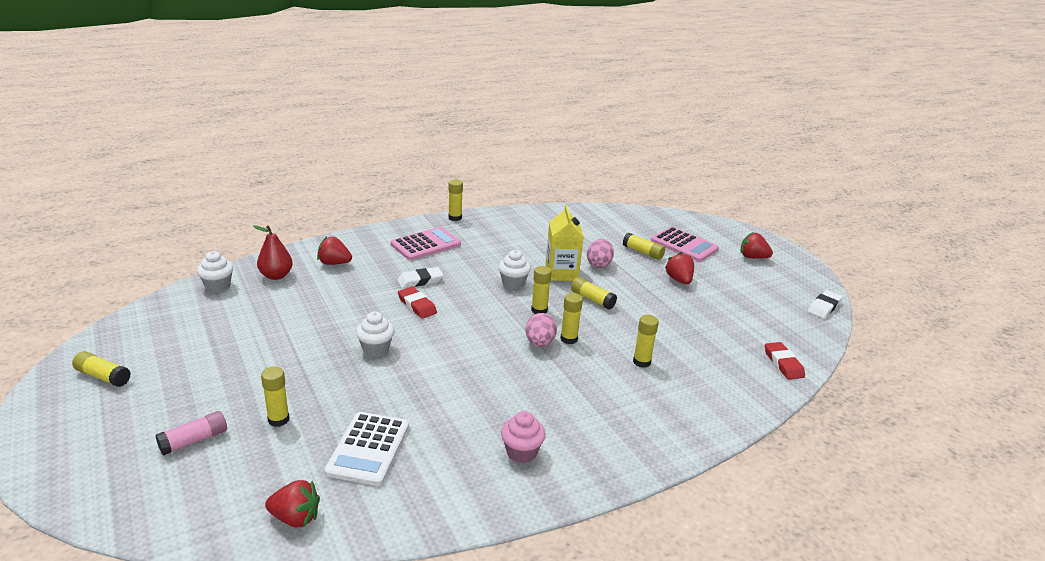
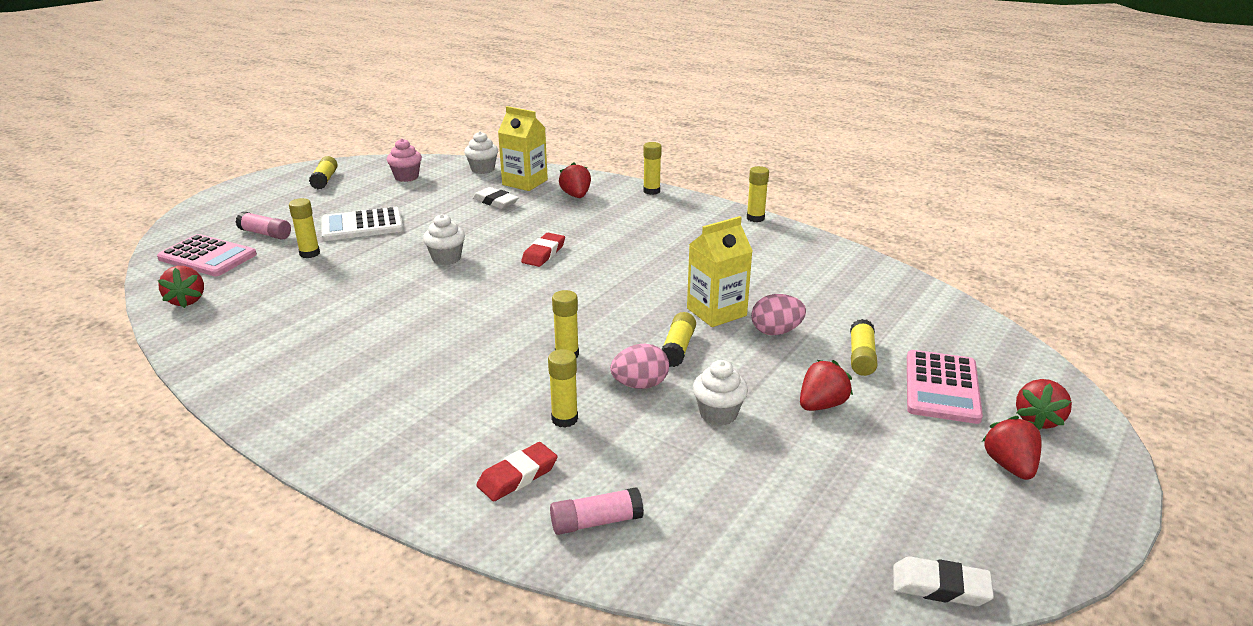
camera: 65 degrees right, 0 degrees up
(276, 276) = (525, 182): red pear -> yellow carton
(368, 449) = (290, 302): white calculator -> white calculator (362, 225)
(420, 281) = (593, 241): white eraser -> white eraser (495, 201)
(426, 244) = (671, 222): pink calculator -> pink calculator (207, 257)
(513, 283) = (652, 289): white cupcake -> white cupcake (718, 414)
(521, 452) = (325, 380): pink cupcake -> pink cupcake (406, 177)
(539, 310) = (610, 320): yellow glue stick -> yellow glue stick (651, 191)
(539, 343) = (539, 338): pink egg -> pink egg (640, 385)
(723, 236) = (1038, 420): none -> red strawberry
(744, 381) = (596, 522): none -> pink glue stick
(783, 364) = (684, 558): red eraser -> red eraser (517, 476)

